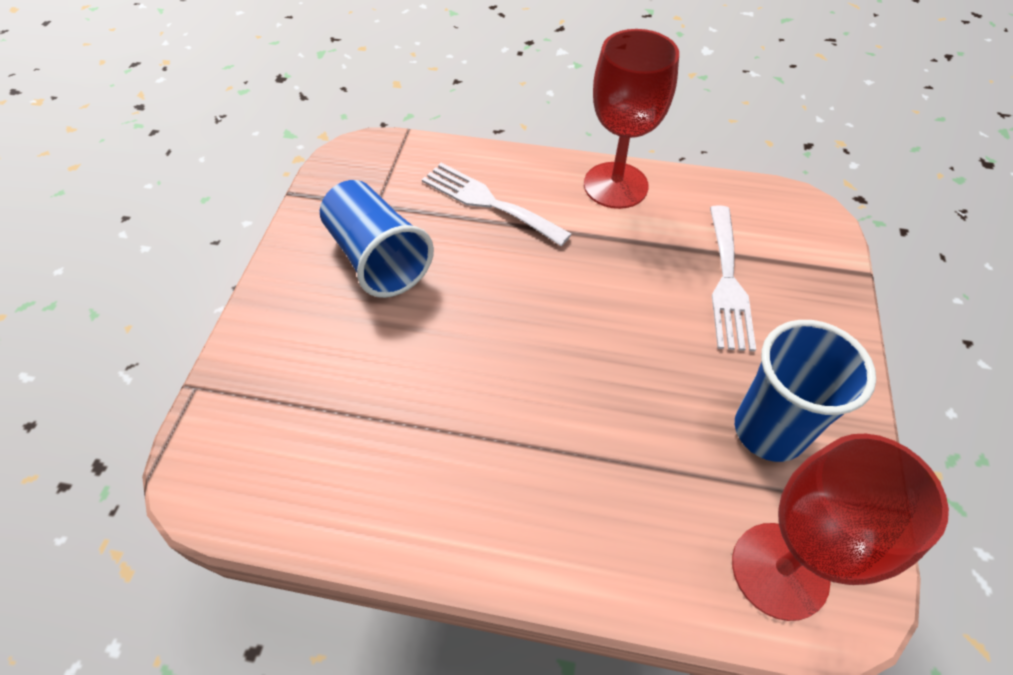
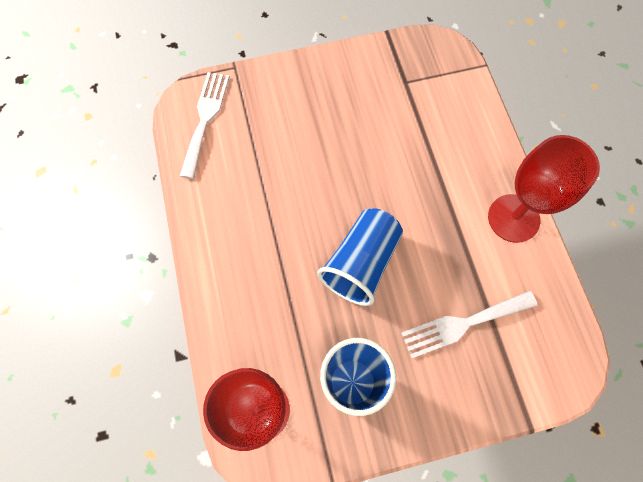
camera: 65 degrees right, 15 degrees up
(378, 258) = (364, 105): blue cup -> blue cup (361, 263)
(488, 202) = (447, 144): white fork -> white fork (205, 119)

